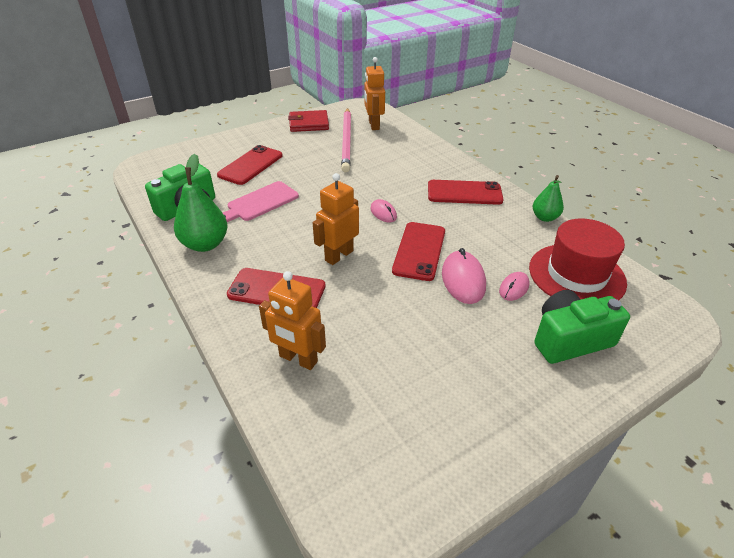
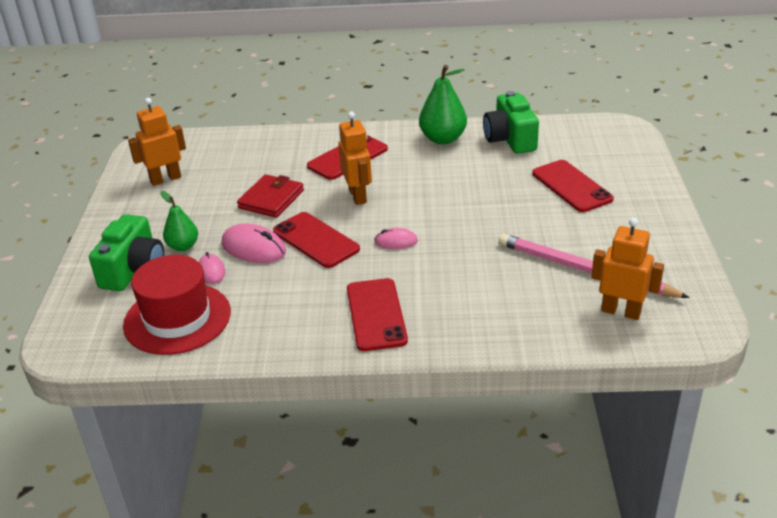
camera: 125 degrees right, 5 degrees down
(260, 202) = (485, 176): pink cutting board -> none
(298, 359) = (271, 151): orange robot -> orange robot (165, 179)
(309, 124) = (663, 254): red wallet -> red wallet (271, 199)
(464, 193) = (376, 314): red phone -> red phone turned 45 degrees counterclockwise
(544, 217) = (270, 352): green pear -> green pear (183, 246)

